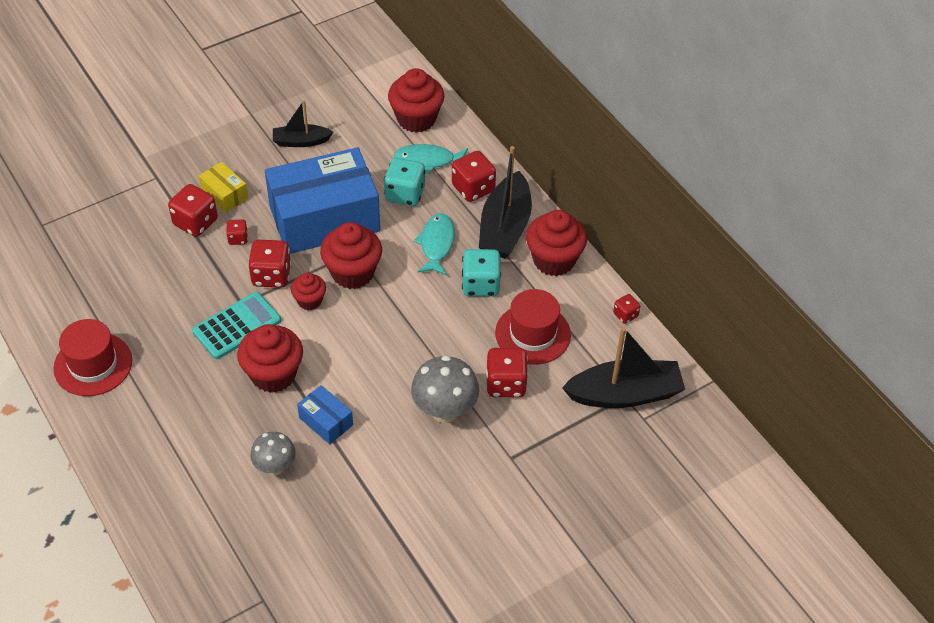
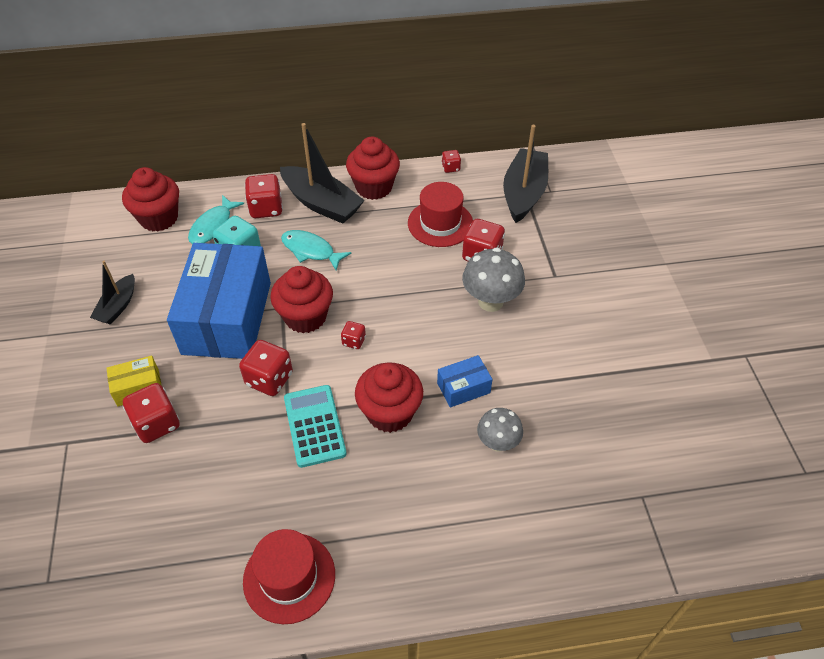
camera: 65 degrees left, 0 degrees up
(238, 238) = (204, 393): red dice -> red dice (354, 341)
(309, 301) = (318, 358): red cupcake -> none
(480, 285) = (372, 237): turquoise dice -> none

